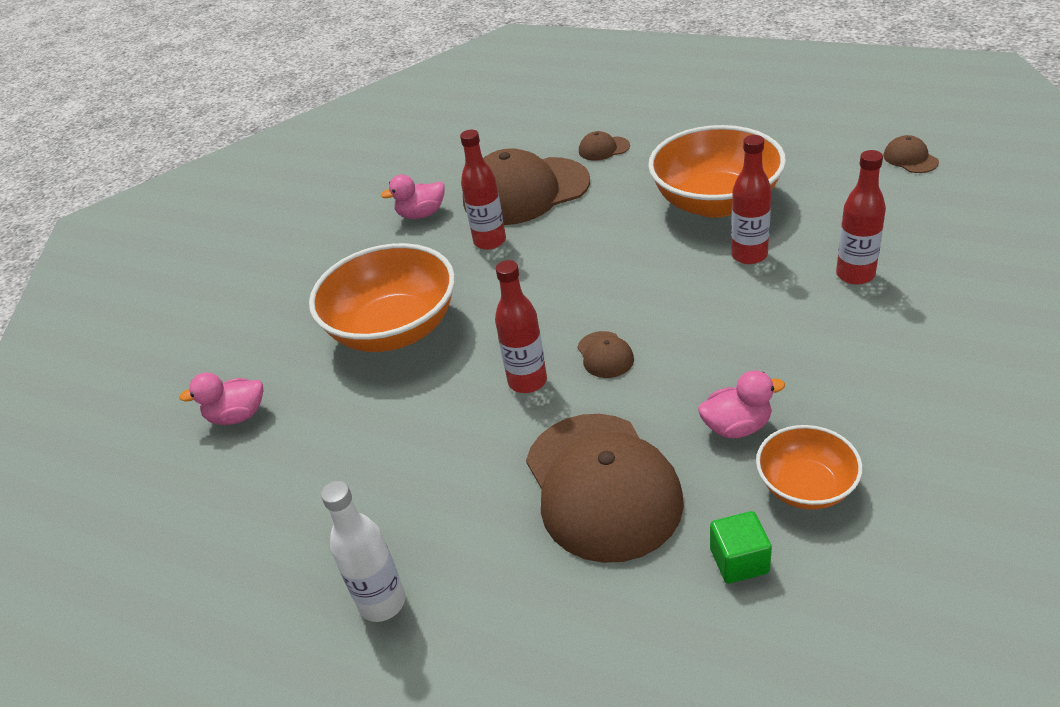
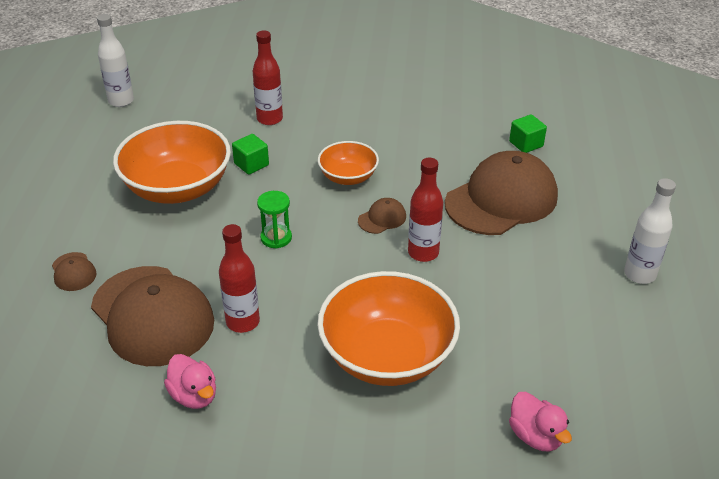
camera: 115 degrees left, 0 degrees up
(602, 267) = (276, 238): none -> green hourglass
(736, 427) = (429, 154): pink duck -> none
(749, 255) = (251, 164): red bottle -> green cube
(805, 487) = (464, 127): orange bowl -> orange bowl (348, 177)
(910, 158) = (121, 101): brown cap -> white bottle

